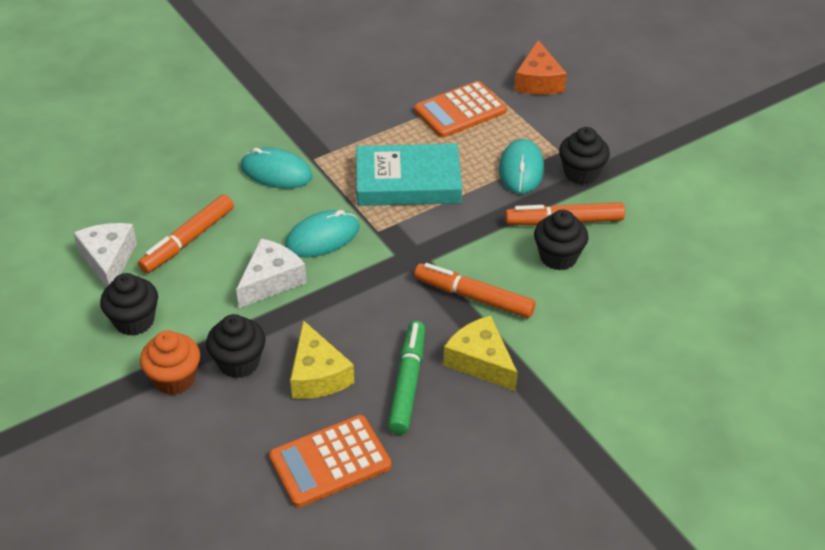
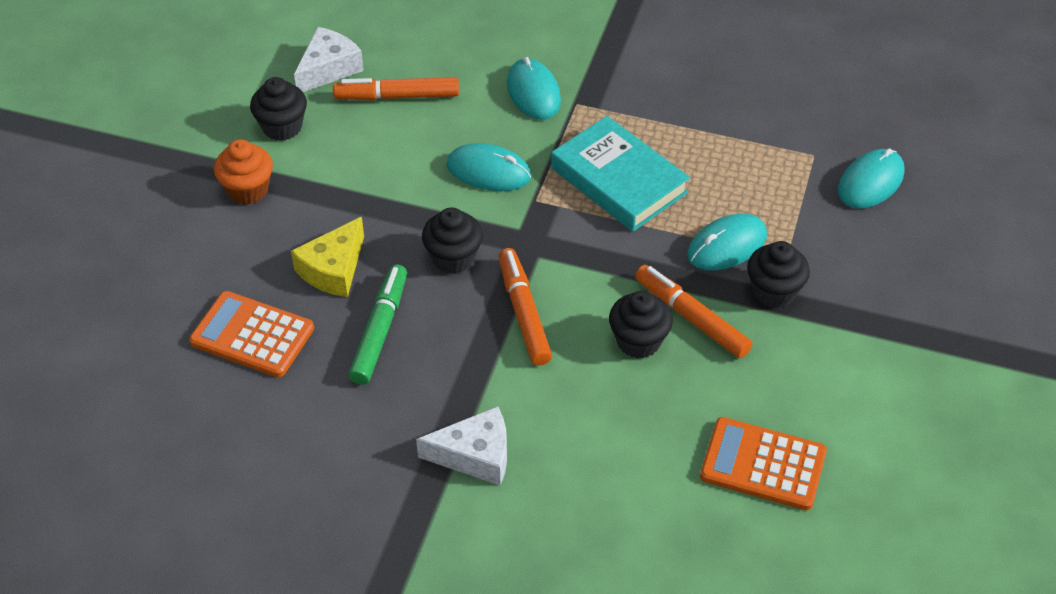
camera: 50 degrees right, 5 degrees up
(239, 363) = (300, 214): black cupcake -> black cupcake (453, 258)
(271, 281) = (405, 174): white cheese -> white cheese (475, 455)
(407, 383) = (379, 331): green marker -> green marker turned 45 degrees counterclockwise
(460, 111) = (756, 155): orange calculator -> orange calculator (763, 465)
(480, 361) = (452, 363): yellow cheese -> none
(538, 81) = (870, 182): orange cheese -> turquoise mouse

